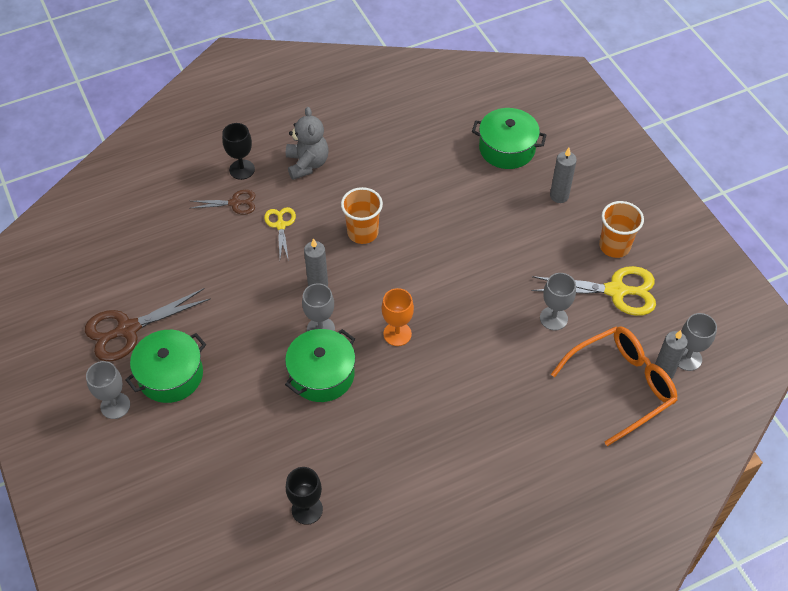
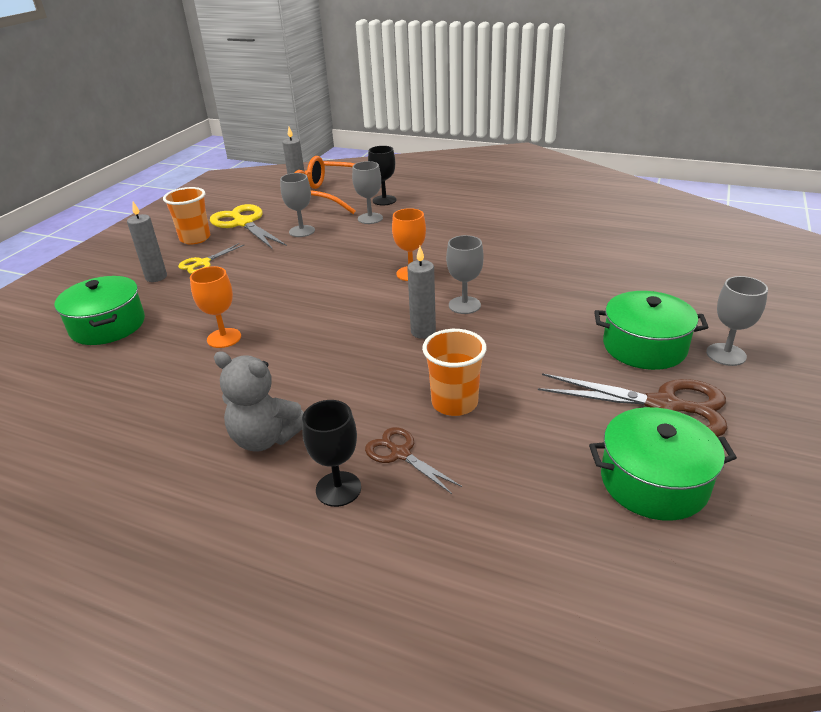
camera: 130 degrees left, 20 degrees down
(281, 225) = (385, 397): yellow scissors -> yellow scissors (203, 263)
(307, 164) = (265, 438): grey teddy bear -> grey teddy bear turned 105 degrees counterclockwise
(307, 509) = (599, 236): black goblet -> black goblet (384, 200)
(322, 374) = (502, 282): green pot -> green pot (653, 481)
(362, 232) = (325, 343): orange cup -> orange cup (454, 403)
(425, 192) = (224, 338): none -> orange goblet
(687, 358) = (275, 189): grey goblet -> grey goblet (370, 218)

